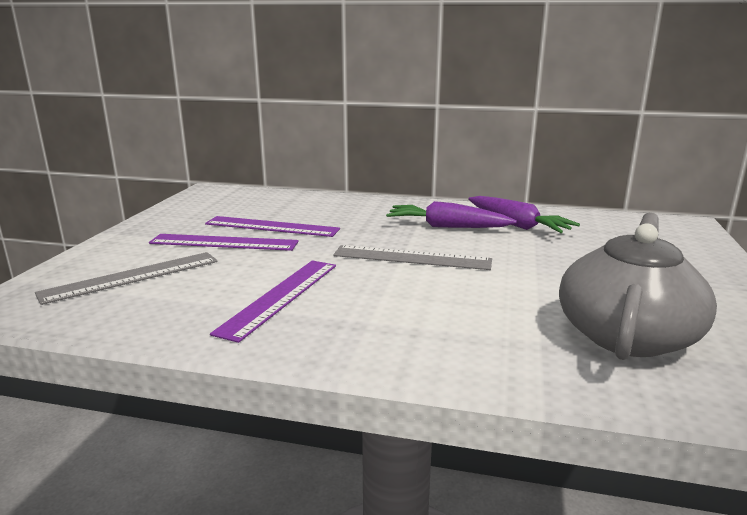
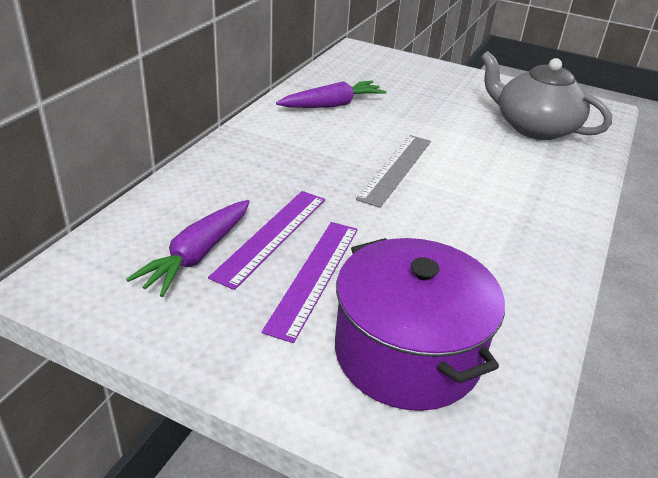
camera: 80 degrees left, 15 degrees up
(131, 276) = (407, 353): grey ruler -> purple pot
(280, 296) = (472, 249): purple ruler -> none
(447, 227) = (323, 135): purple carrot -> purple carrot (197, 255)

